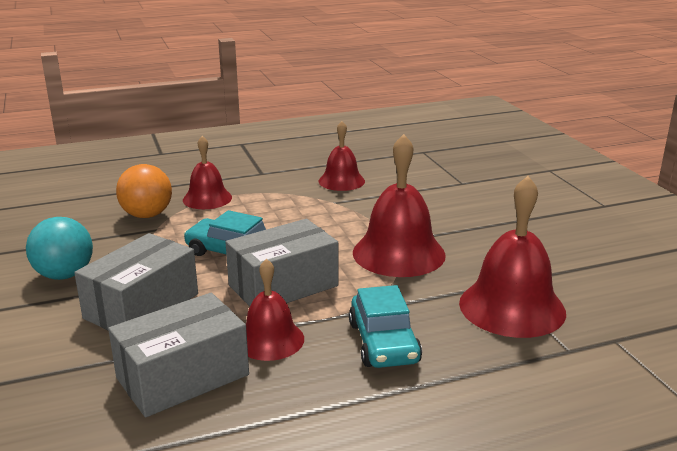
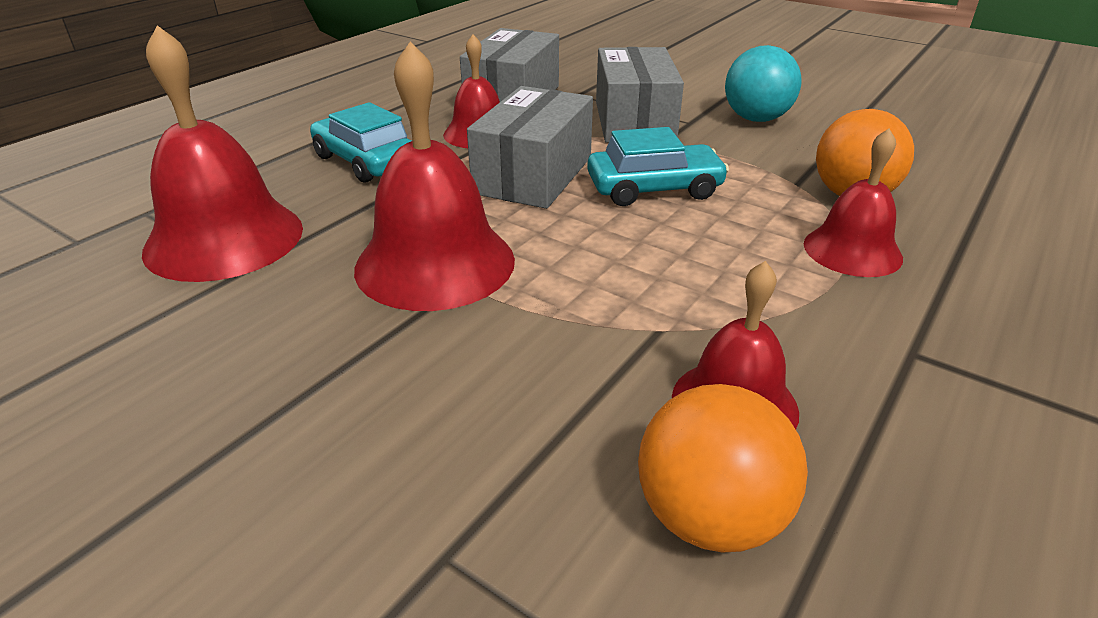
camera: 145 degrees right, 10 degrees up
(384, 169) = (709, 517): none -> orange ball

